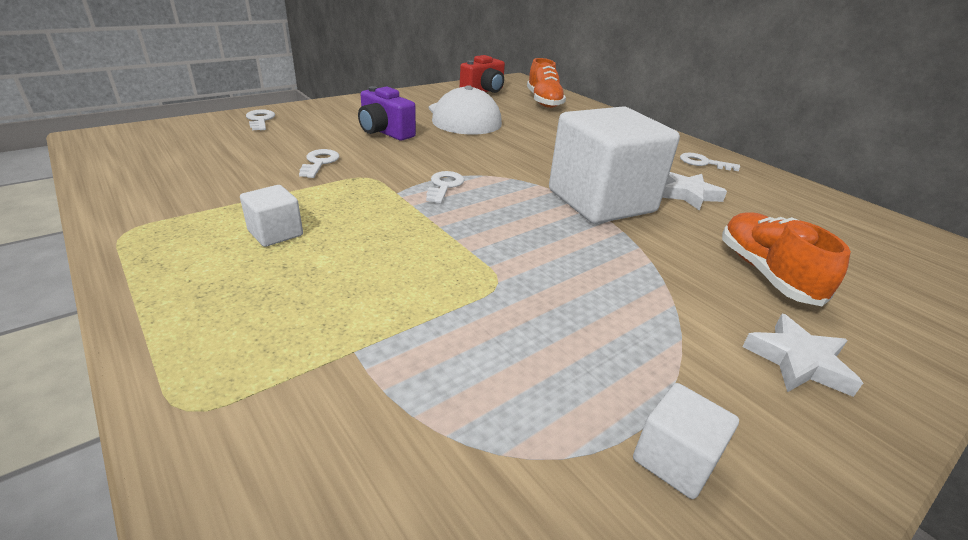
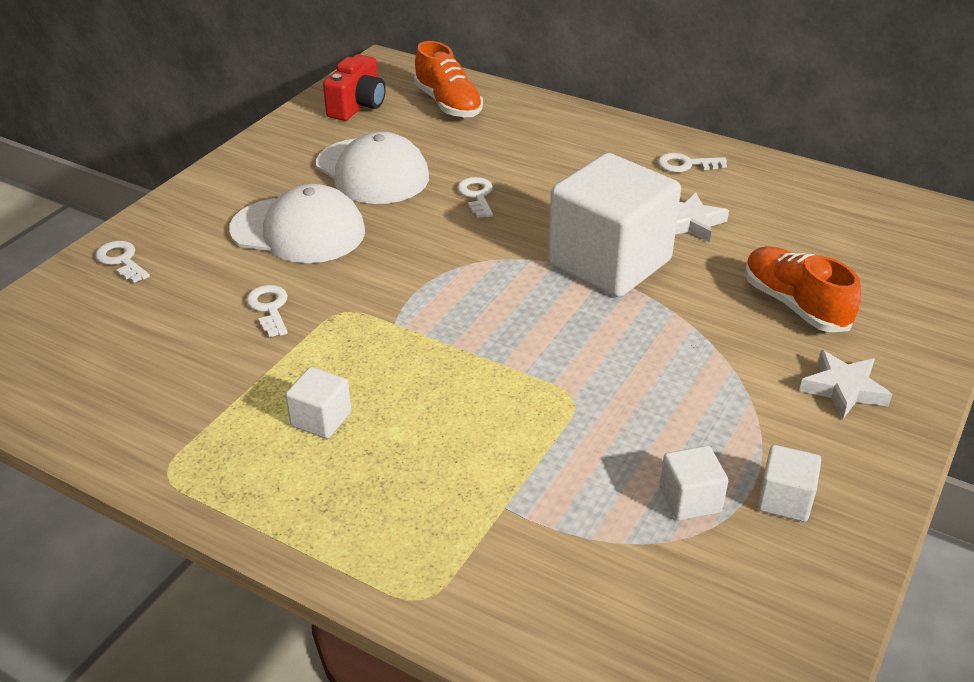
camera: 20 degrees left, 5 degrees up
(385, 132) = (298, 230): purple camera -> white cap
(444, 186) = (436, 296): white key -> white key (477, 195)
(554, 415) = (690, 500): none -> white cube

